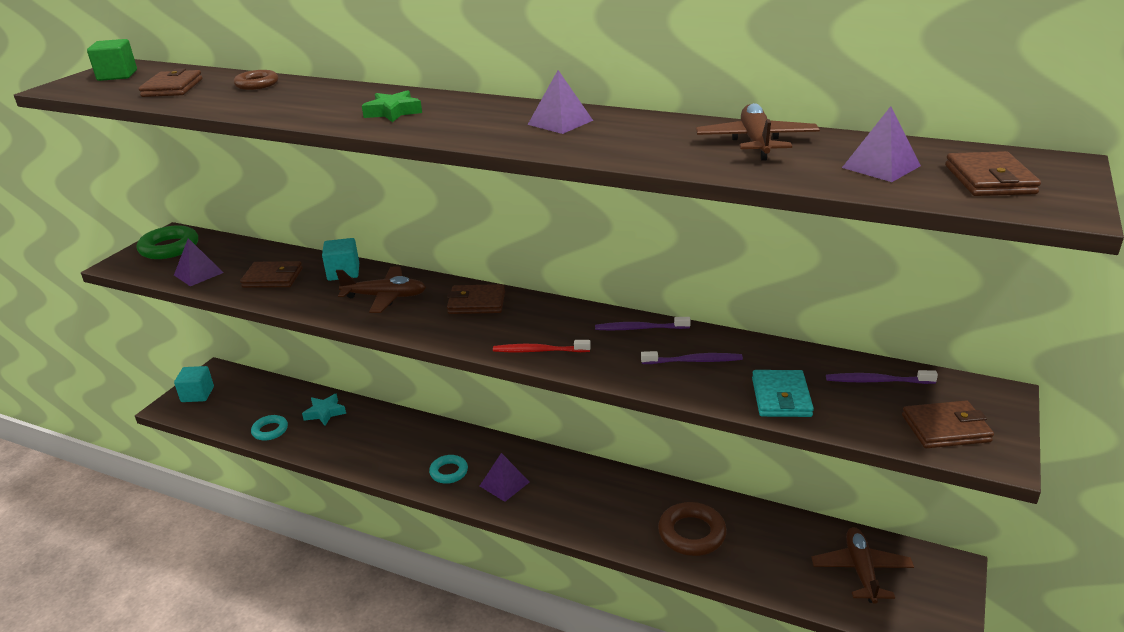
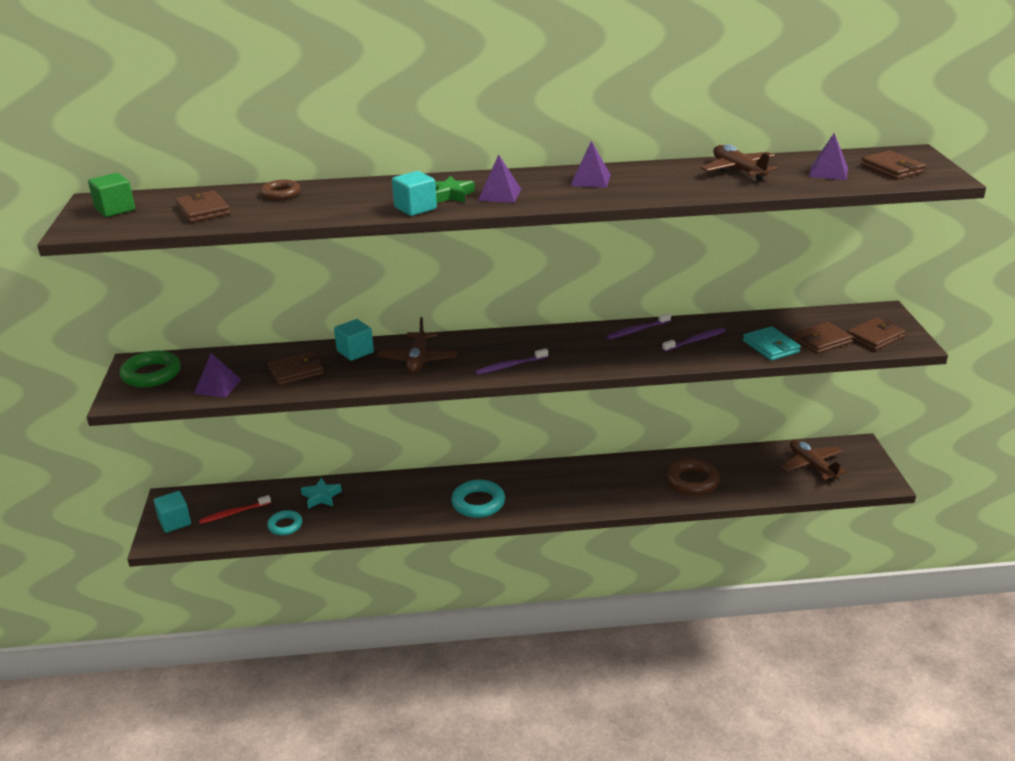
camera: 30 degrees left, 0 degrees up
(336, 119) = (415, 208): none -> turquoise cube
(385, 297) = (418, 360): brown plane -> brown plane turned 120 degrees clockwise
(449, 472) = (478, 503): turquoise ring -> turquoise ring, size x1.58
(476, 303) = (498, 345): brown wallet -> brown wallet (822, 341)
(504, 484) = (530, 496): purple pyramid -> purple pyramid (499, 194)
(538, 351) = (585, 363): red toothbrush -> red toothbrush (233, 513)
(876, 381) = (814, 322): purple toothbrush -> purple toothbrush (510, 366)

